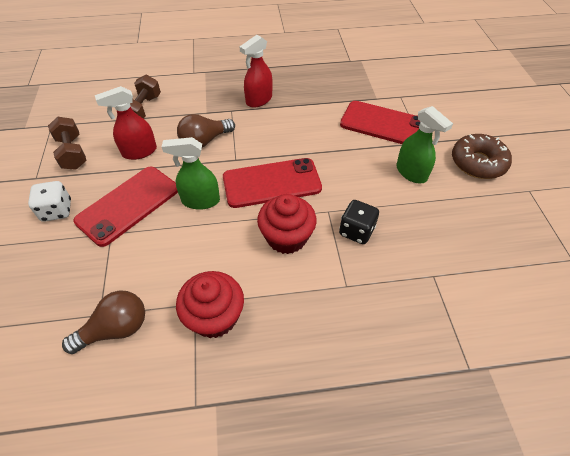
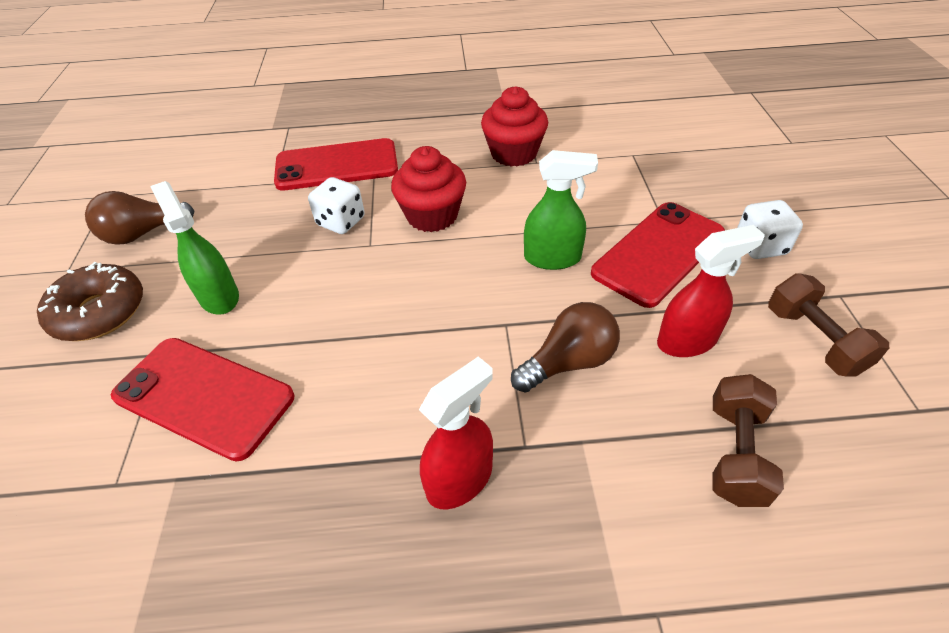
camera: 175 degrees left, 5 degrees down
(115, 329) = (610, 145): brown light bulb -> brown light bulb (142, 233)
(272, 183) = (445, 283): red phone -> red phone (337, 165)
(356, 231) = (341, 222): black dice -> white dice

